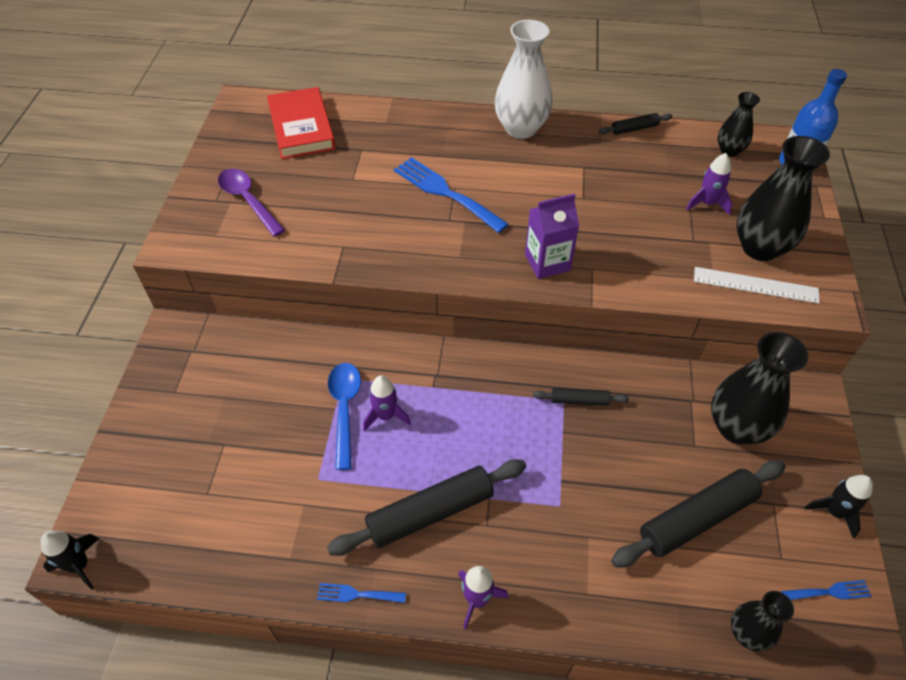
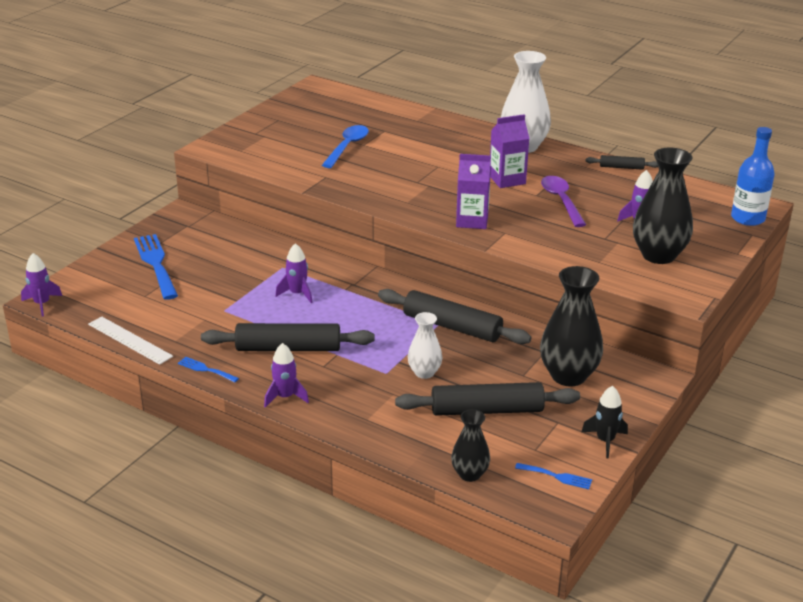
camera: 25 degrees right, 20 degrees down
(79, 565) = (42, 304): black rocket -> purple rocket
(248, 201) = (278, 139): purple spoon -> purple spoon (561, 201)
(301, 127) = (349, 109): red book -> none
(344, 410) = (270, 283): blue spoon -> blue spoon (347, 147)
(445, 192) = (428, 167): blue fork -> blue fork (156, 264)
(539, 185) = (507, 180): none -> purple carton
(579, 400) = (452, 326): black rolling pin -> black rolling pin, size x2.03
(598, 487) = (424, 372): none -> white vase
(729, 150) = (694, 197): black vase -> none
(755, 285) = (631, 273): white ruler -> white ruler (129, 340)

